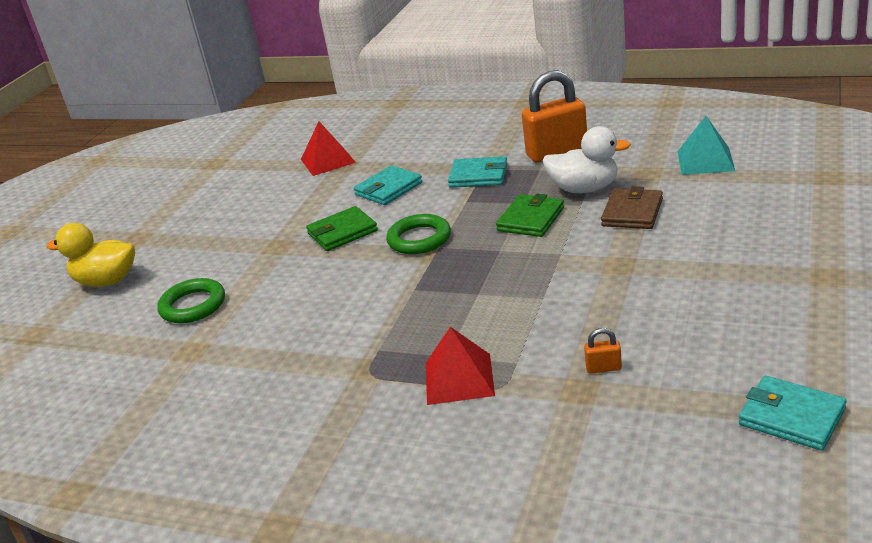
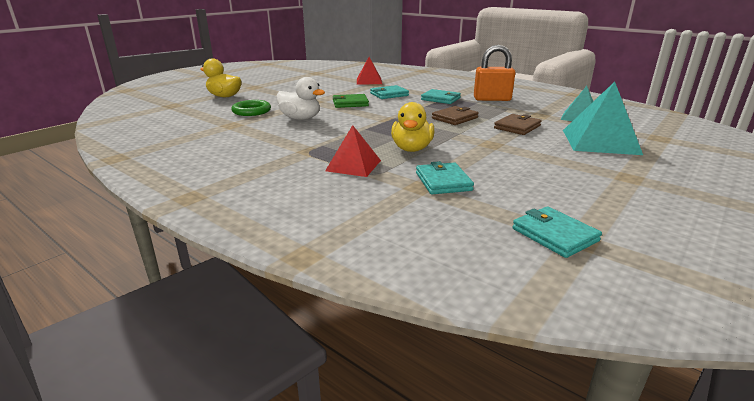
camera: 15 degrees right, 5 degrees down
(419, 239) = (386, 113): green ring -> none
(516, 313) = (412, 149): none -> yellow duck
(531, 219) = (454, 118): green wallet -> brown wallet
(584, 189) = (496, 114): white duck -> white duck (300, 118)
(603, 368) = (443, 181): orange padlock -> turquoise wallet
(758, 211) = (600, 142): none -> turquoise pyramid

